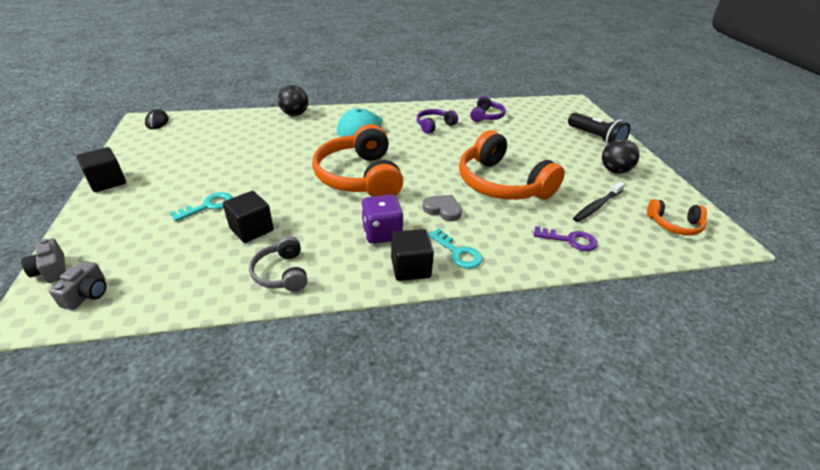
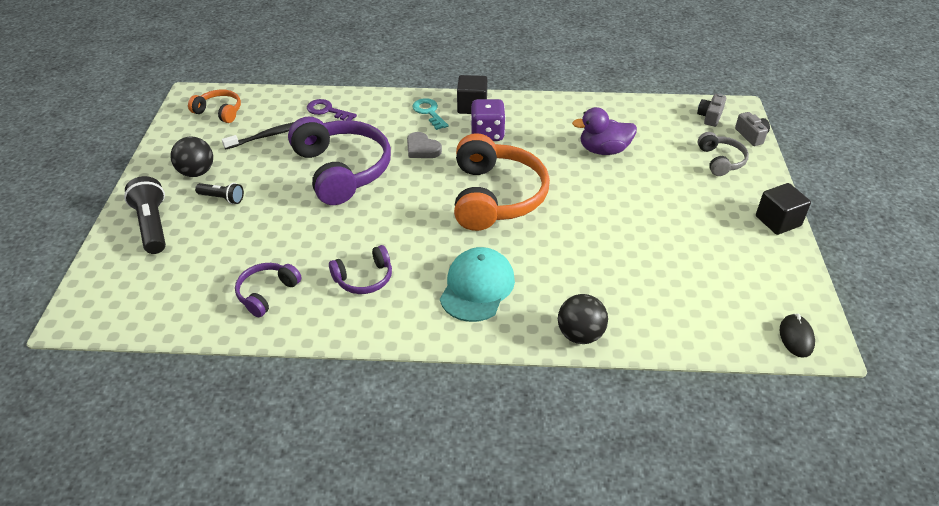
camera: 165 degrees left, 5 degrees up
(208, 206) = (652, 178): turquoise key -> none
(251, 229) = (603, 150): black cube -> purple duck
(281, 273) = (572, 114): grey headphones -> grey headphones (720, 161)
(501, 184) = (342, 170): orange headphones -> purple headphones
(571, 156) = (222, 198): none -> black flashlight

